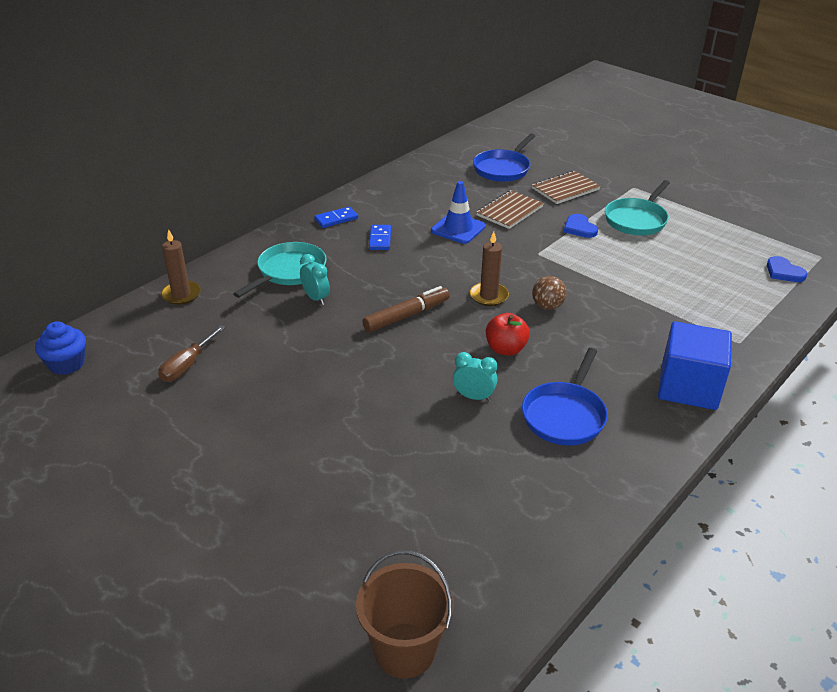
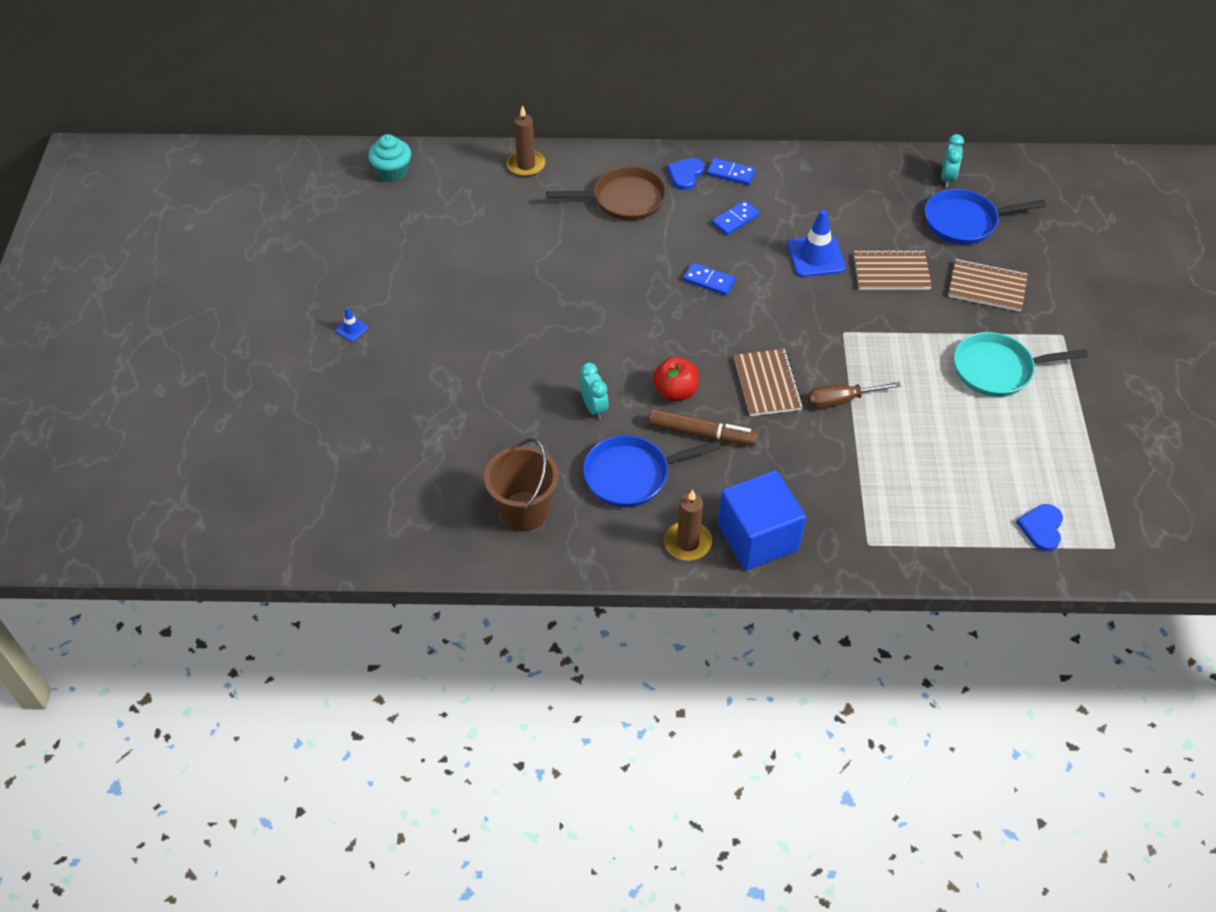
camera: 50 degrees right, 15 degrees up
(67, 364) = (392, 172): blue cupcake -> turquoise cupcake
(187, 365) = (456, 230): brown screwdriver -> brown screwdriver (841, 400)
(201, 491) = (351, 329): none -> blue traffic cone
(289, 272) = (623, 200): turquoise pan -> brown pan
(316, 298) = (608, 239): turquoise clock -> turquoise clock (947, 178)
(404, 650) = (323, 517): brown bucket -> brown bucket (524, 511)
(406, 316) = (649, 306): brown marker -> brown marker (702, 433)
(420, 279) = (709, 281): none -> blue domino
(489, 296) = (737, 338): brown candle -> brown candle (687, 543)
(547, 306) = (767, 384): brown ball -> brown notebook
(579, 228) = (925, 336): blue heart -> blue heart (685, 175)

